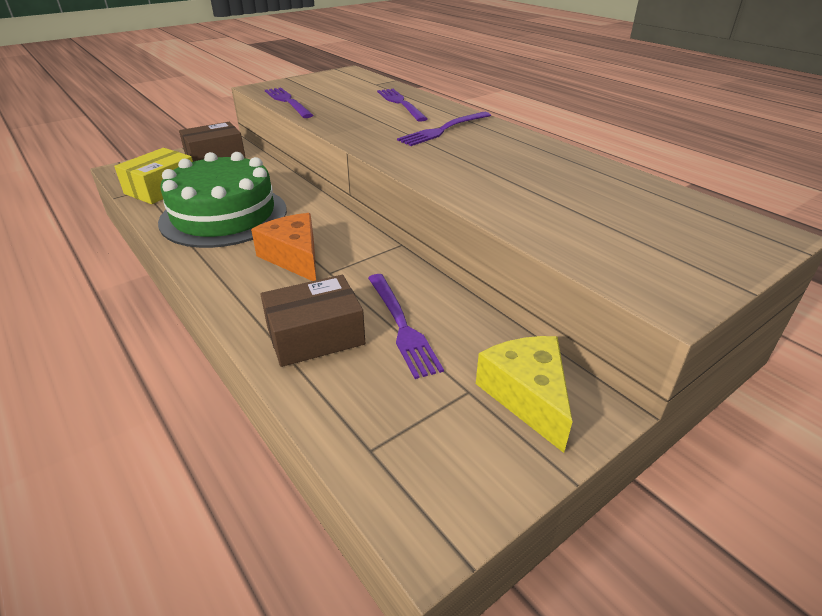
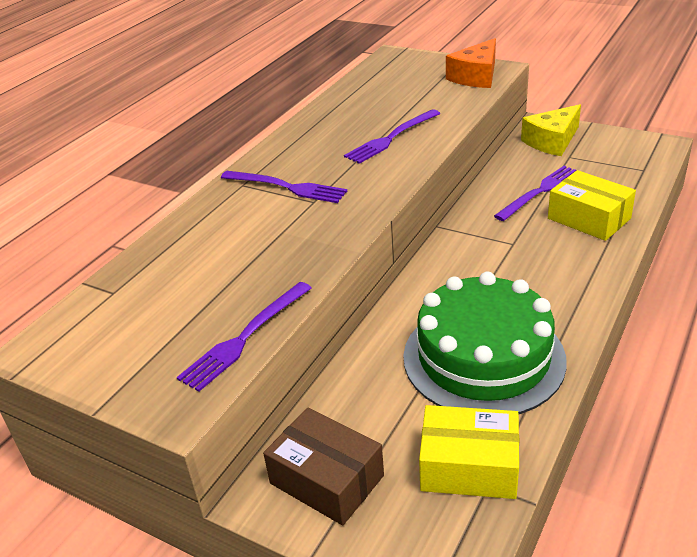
camera: 110 degrees left, 0 degrees up
(294, 257) = (511, 271): orange cheese -> orange cheese (476, 76)
(315, 336) = (589, 218): brown box -> yellow box
(400, 103) = (205, 240): purple fork -> purple fork (391, 138)

